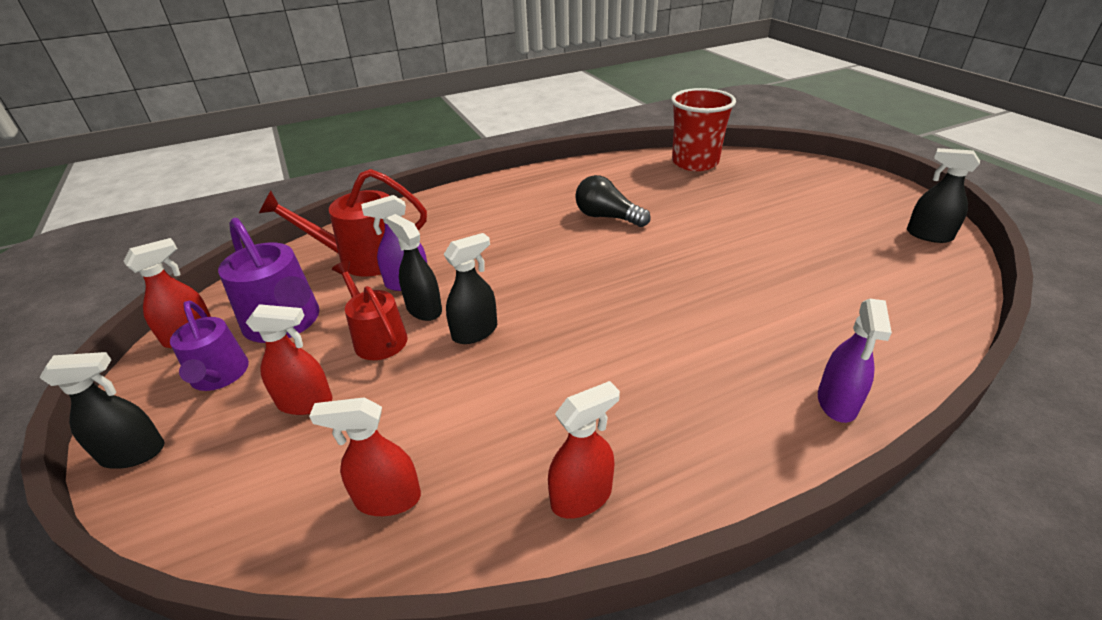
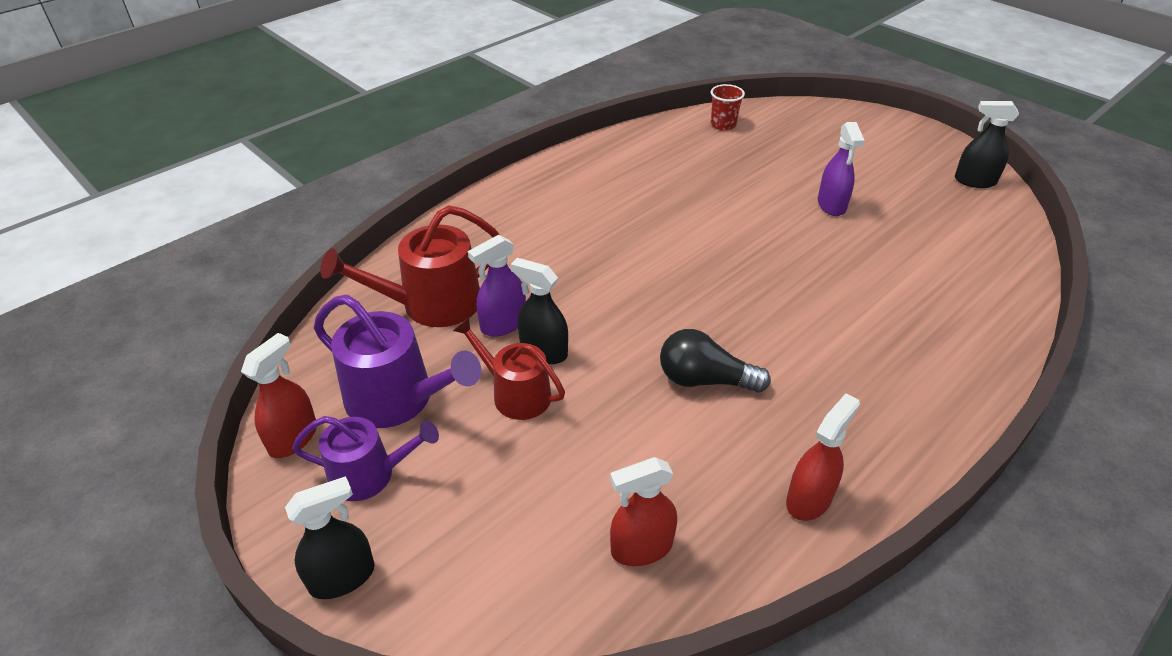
camera: 20 degrees left, 5 degrees up
(219, 376) = (369, 474): purple watering can -> purple watering can turned 45 degrees counterclockwise
(305, 402) = (490, 479): red spray bottle -> none
(475, 332) = (614, 365): black spray bottle -> none
(607, 217) = (669, 207): black light bulb -> black light bulb (704, 380)
(695, 162) = (723, 125): red cup -> red cup, size x0.50
(837, 402) = (968, 364): purple spray bottle -> purple spray bottle (831, 205)

